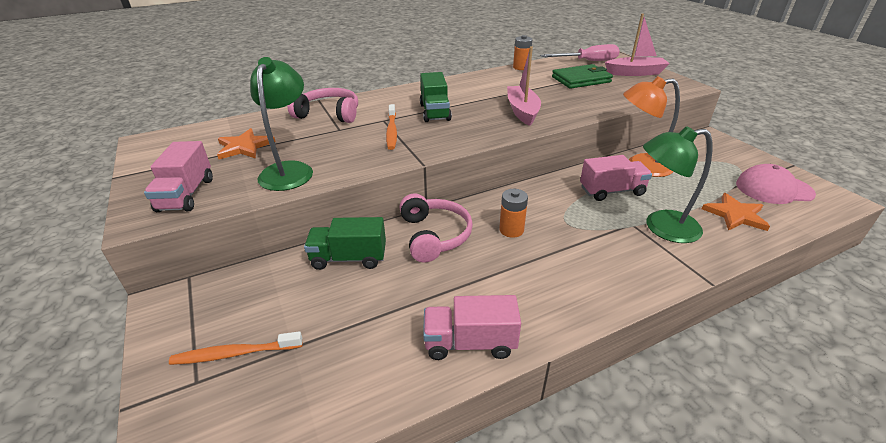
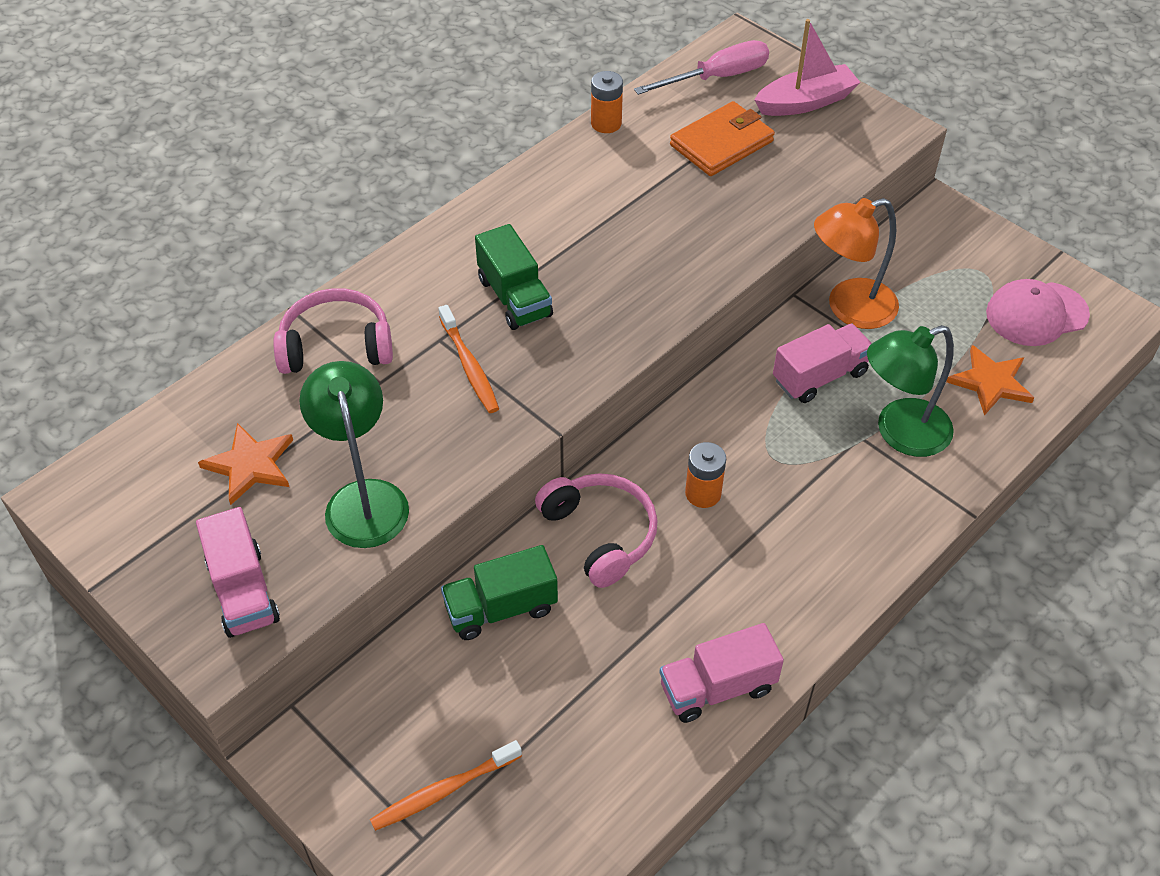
camera: 20 degrees left, 15 degrees up
(522, 111) = (655, 262): pink boat -> none
(581, 79) = (721, 143): green wallet -> orange wallet

